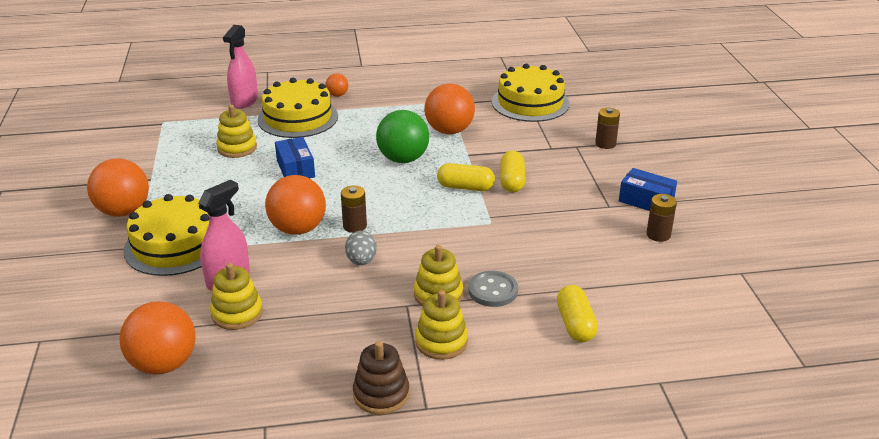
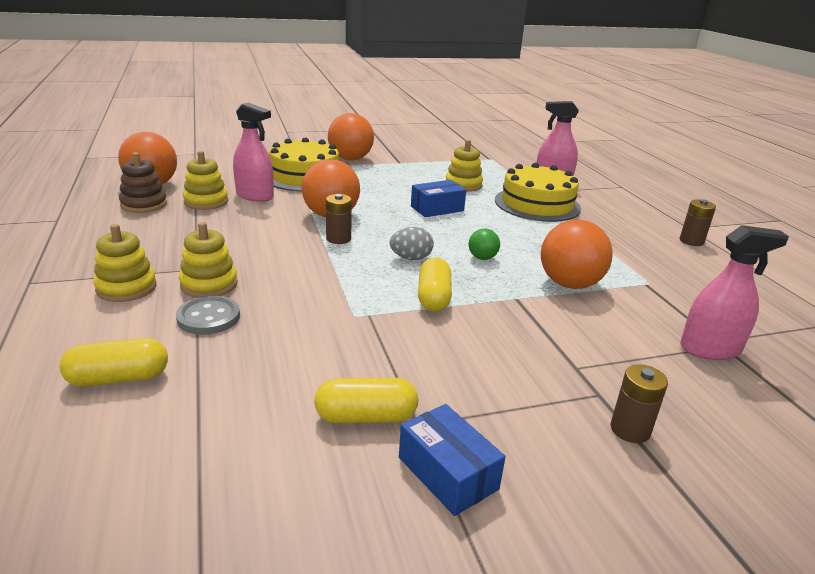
camera: 80 degrees right, 5 degrees down
(337, 95) = (603, 219): orange ball -> none
(361, 261) = (276, 244): grey egg -> grey egg (411, 258)
(381, 394) = (63, 261): brown stacking toy -> brown stacking toy (144, 204)
(403, 159) = (482, 258): green ball -> green ball, size x0.49
(512, 181) = (461, 331): yellow capsule -> yellow capsule (366, 416)
(530, 103) = (710, 349): yellow cake -> pink spray bottle
(646, 201) = (447, 473): blue box -> blue box turned 60 degrees counterclockwise
(658, 235) = (336, 482): brown battery -> brown battery (691, 241)

